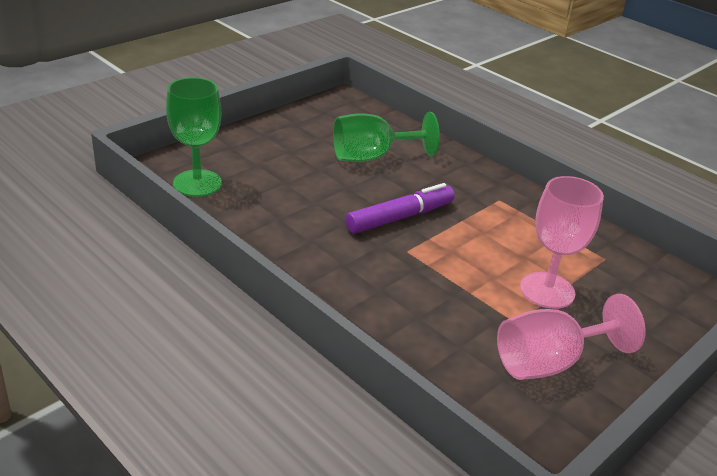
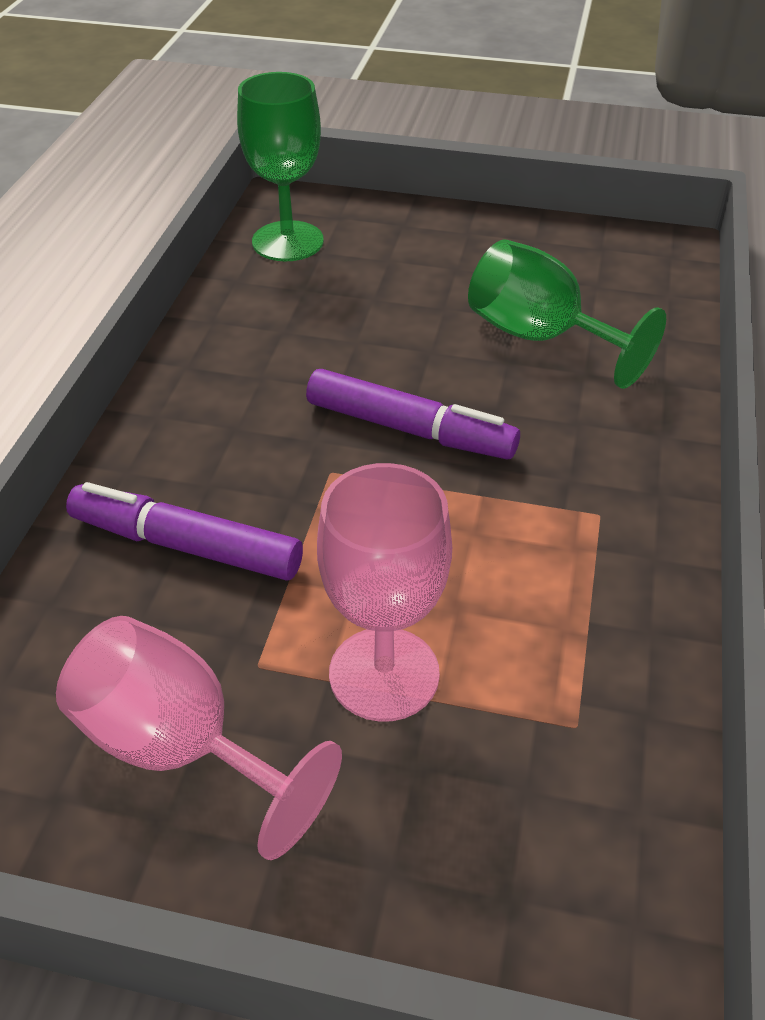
camera: 60 degrees right, 10 degrees up
(419, 313) = (186, 545): none -> purple marker

